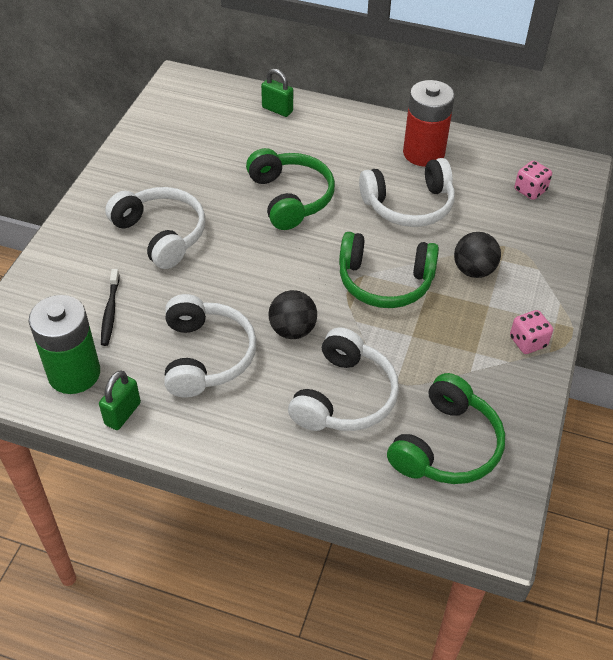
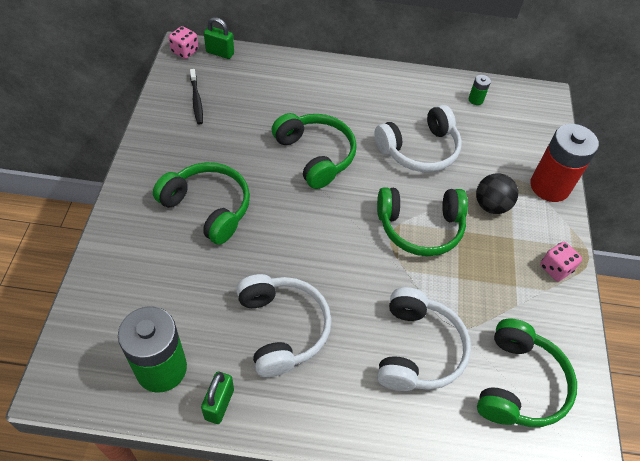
camera: 15 degrees left, 5 degrees up
(110, 311) = (180, 295): black toothbrush -> black toothbrush (196, 100)
(161, 234) = (208, 208): white headphones -> green headphones
(277, 109) = (280, 70): green padlock -> green padlock (220, 53)
(292, 330) = (353, 289): black ball -> none
(423, 153) = (417, 98): red battery -> red battery (549, 186)
(492, 161) = (475, 100): none -> green battery
(530, 190) = (514, 123): pink dice -> pink dice (185, 51)

